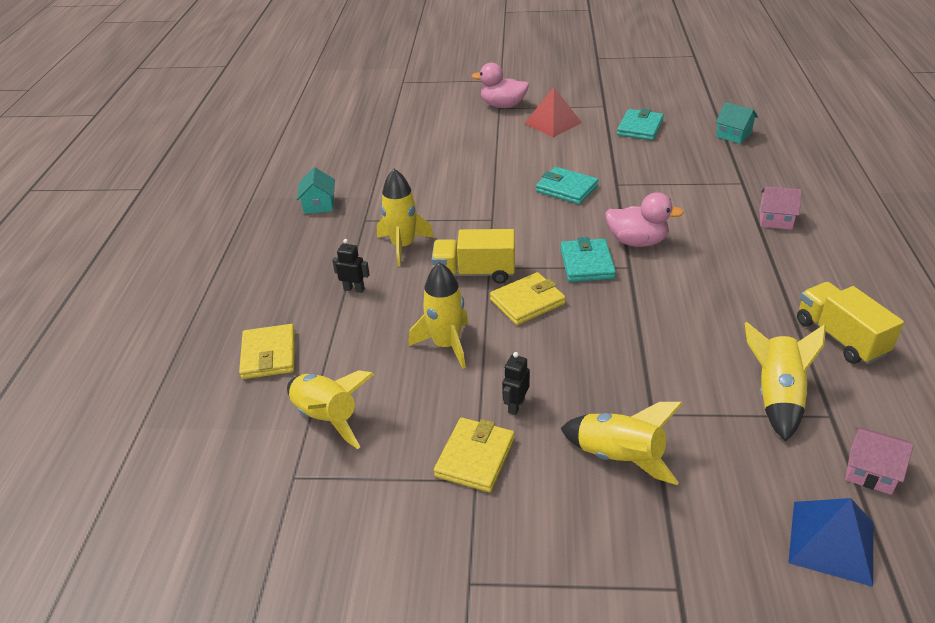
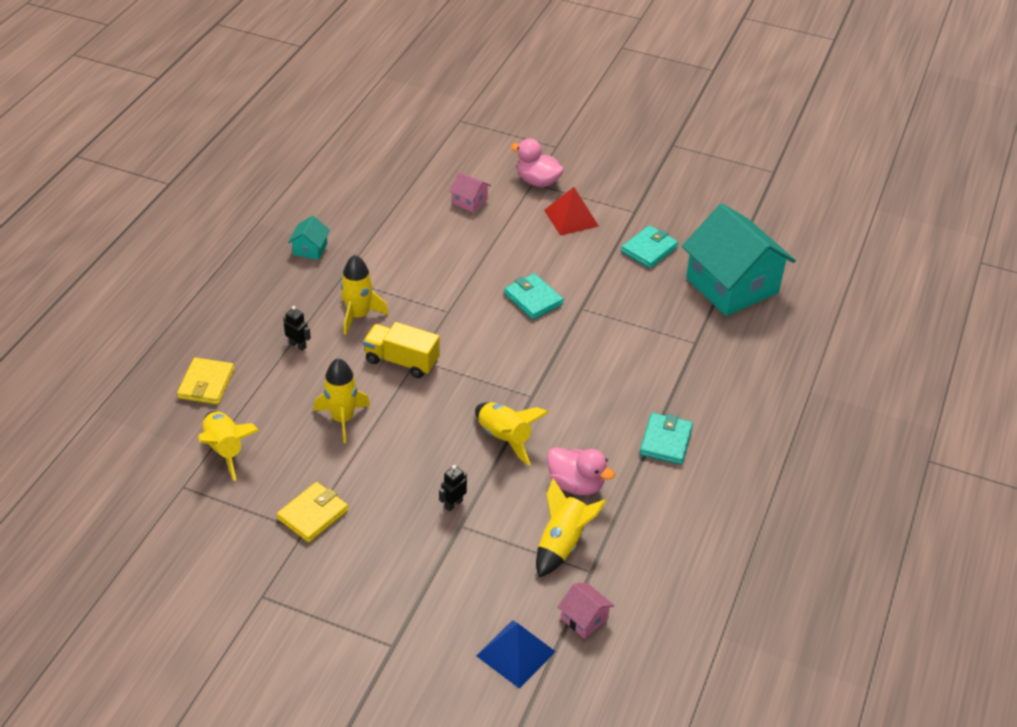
camera: 15 degrees right, 5 degrees up
(516, 406) = (365, 486): black robot -> black robot (453, 504)
(527, 302) = (427, 401): yellow wallet -> none
(587, 263) = (499, 381): turquoise wallet -> turquoise wallet (666, 441)
(619, 457) = (413, 548): yellow rocket -> yellow rocket (504, 438)
(637, 241) = (556, 373): pink duck -> pink duck (576, 484)
(733, 135) = (732, 285): turquoise house -> turquoise house, size x2.46
(775, 219) = (693, 390): pink house -> pink house (470, 201)
(840, 337) = (652, 514): yellow truck -> none

